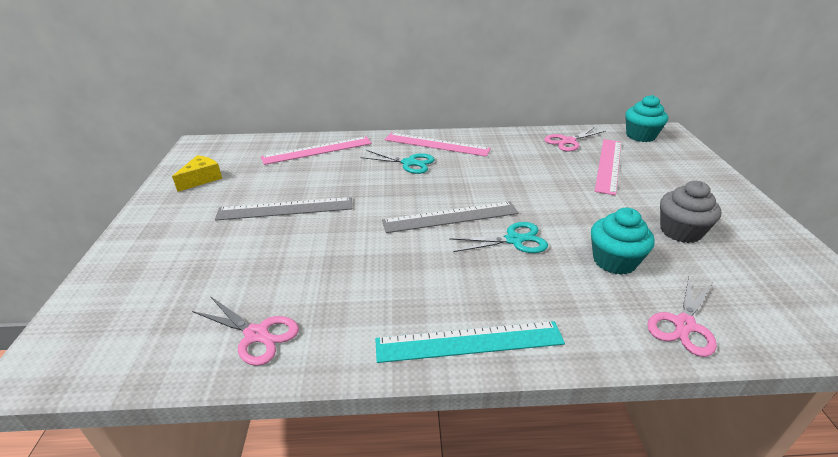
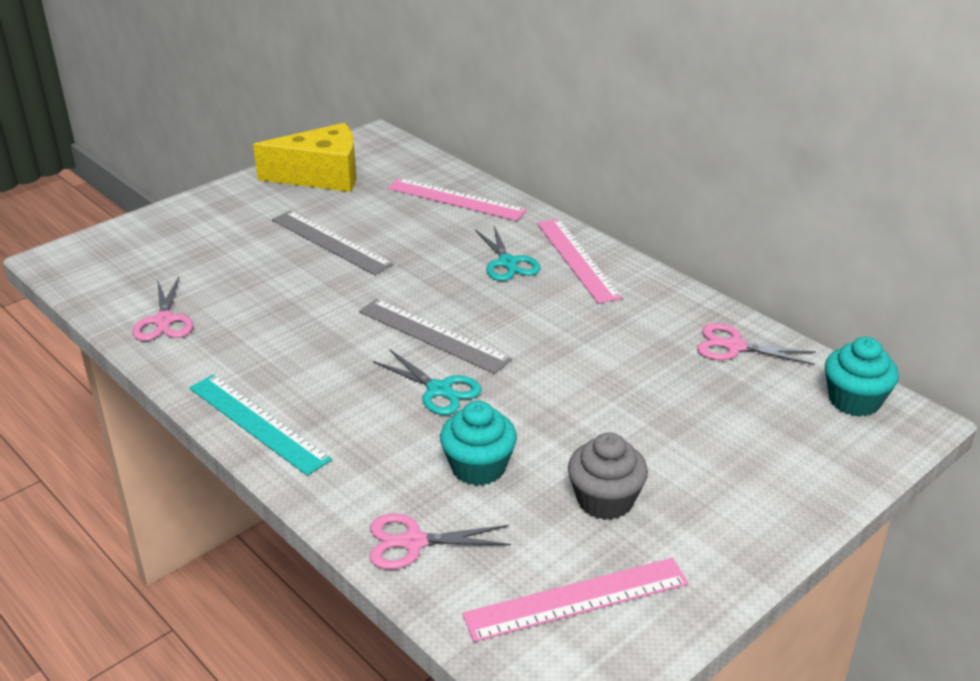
camera: 50 degrees right, 0 degrees up
(201, 179) = (321, 176): yellow cheese -> yellow cheese, size x1.94
(608, 165) = (710, 399): pink ruler -> pink ruler (576, 599)

